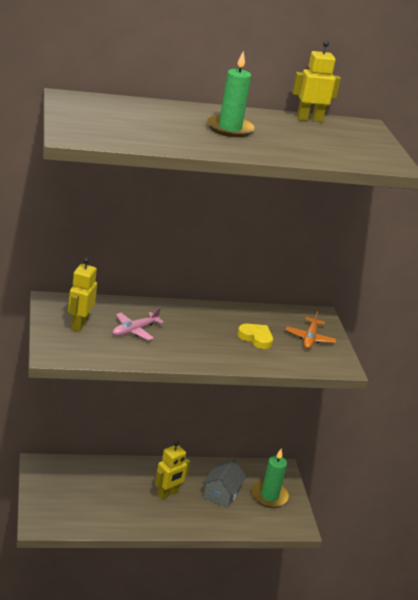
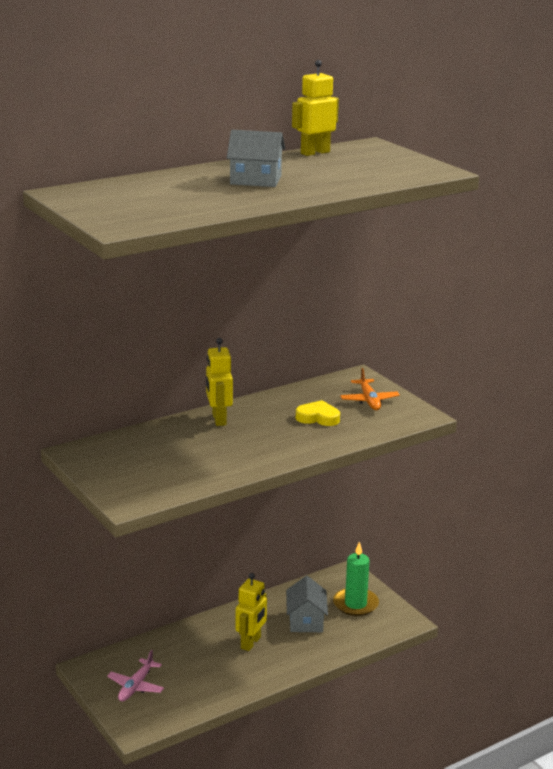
camera: 20 degrees left, 5 degrees down
(79, 324) = (127, 465): yellow robot -> yellow robot (218, 419)
(135, 330) = (191, 451): pink plane -> pink plane (136, 686)
(229, 129) = (255, 180): green candle -> grey house

